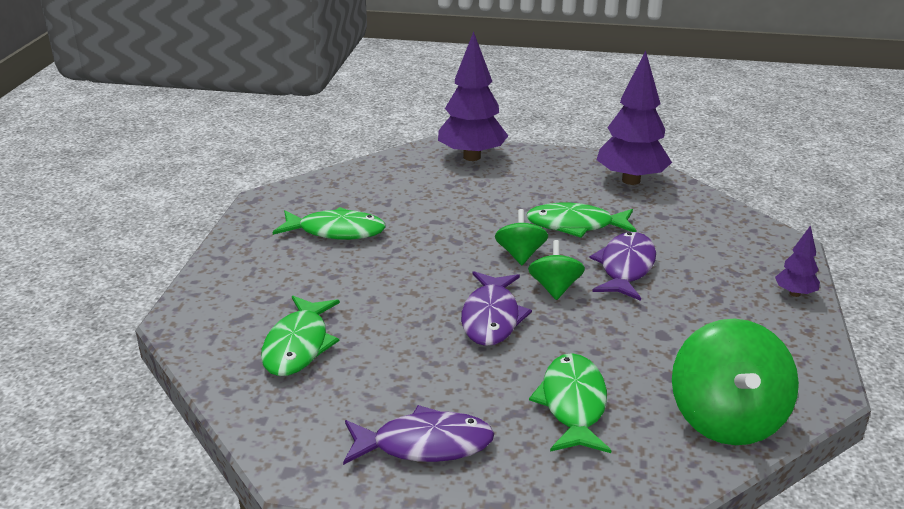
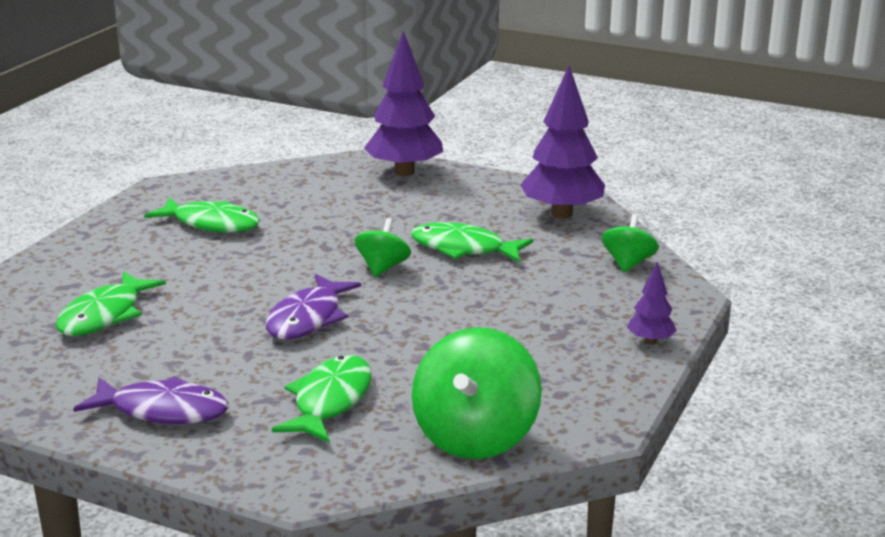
camera: 15 degrees right, 5 degrees down
(555, 288) = (394, 302): green spinning top -> green spinning top (628, 263)
(625, 267) = (484, 293): purple fish -> none

